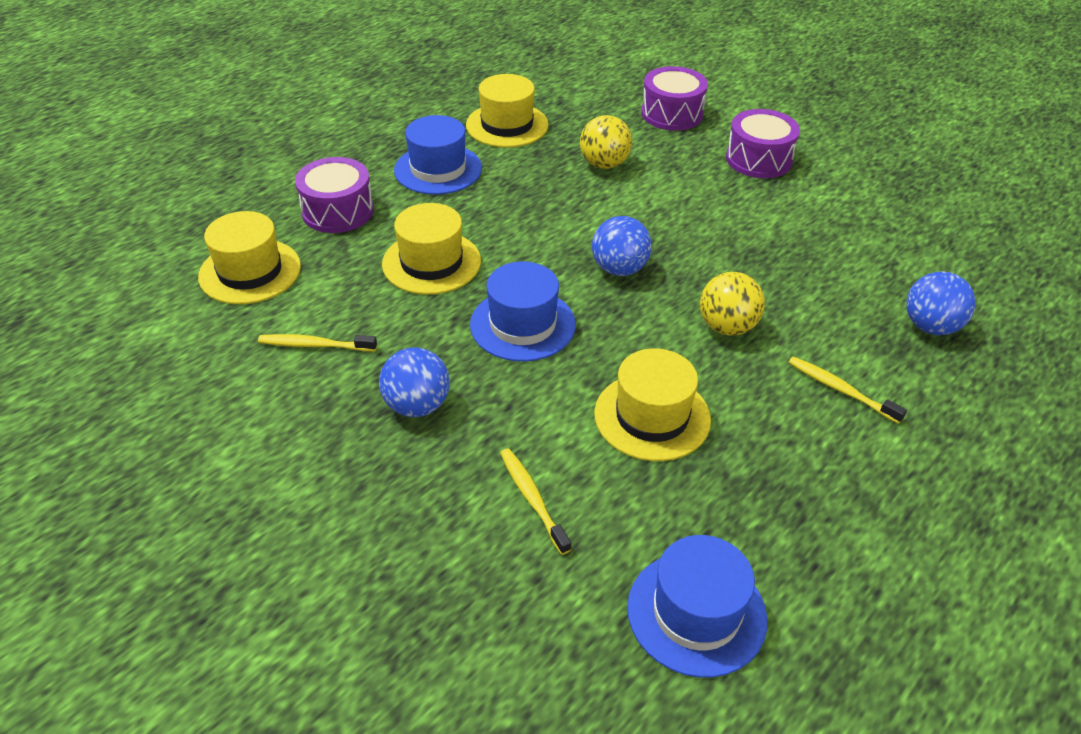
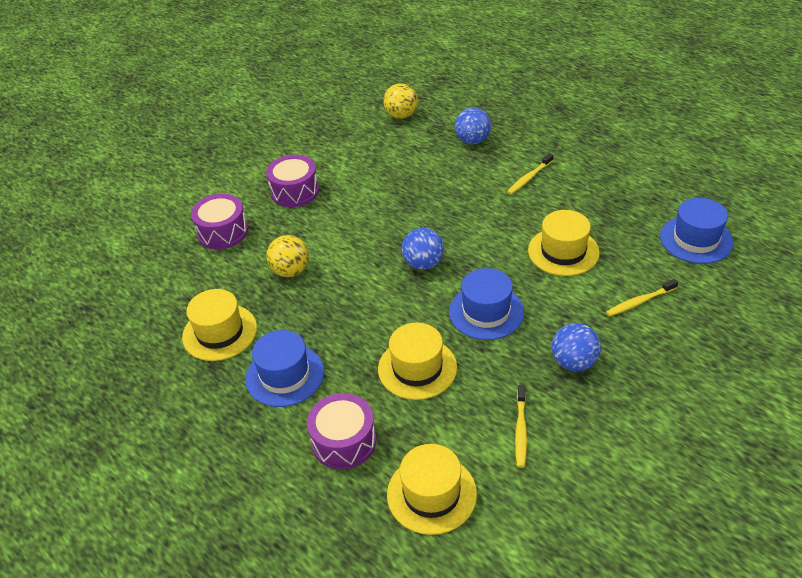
camera: 85 degrees left, 0 degrees up
(727, 327) = (480, 217): yellow ball -> yellow ball (401, 115)

